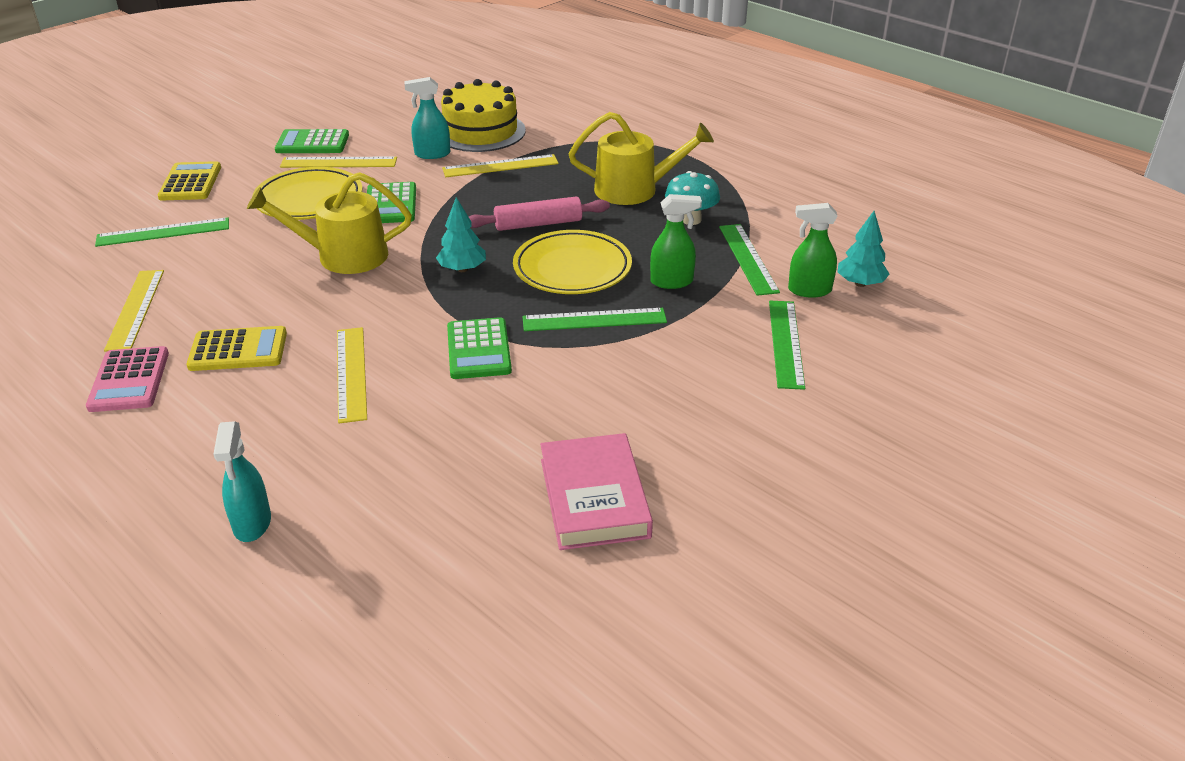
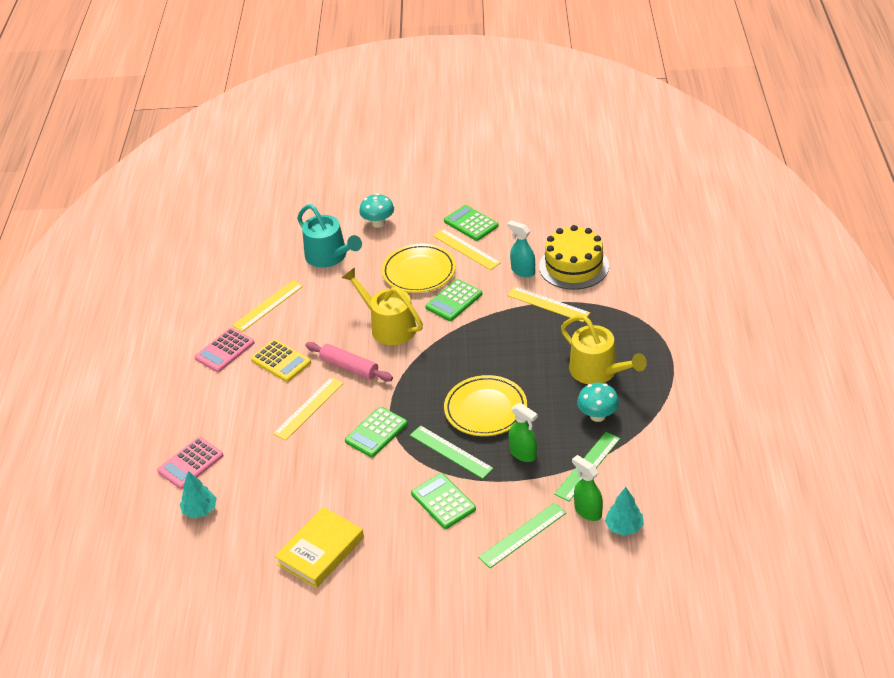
camera: 50 degrees right, 5 degrees up
(163, 232) = (329, 256): green ruler -> turquoise watering can
(190, 182) = (378, 223): yellow calculator -> turquoise mushroom
(252, 524) = (190, 463): turquoise spray bottle -> pink calculator
(462, 269) = (432, 373): turquoise tree -> turquoise tree (200, 510)
(538, 224) = (510, 364): pink rolling pin -> pink rolling pin (349, 367)
(594, 498) = (320, 551): pink book -> yellow book
(658, 364) = (443, 501): none -> green calculator

